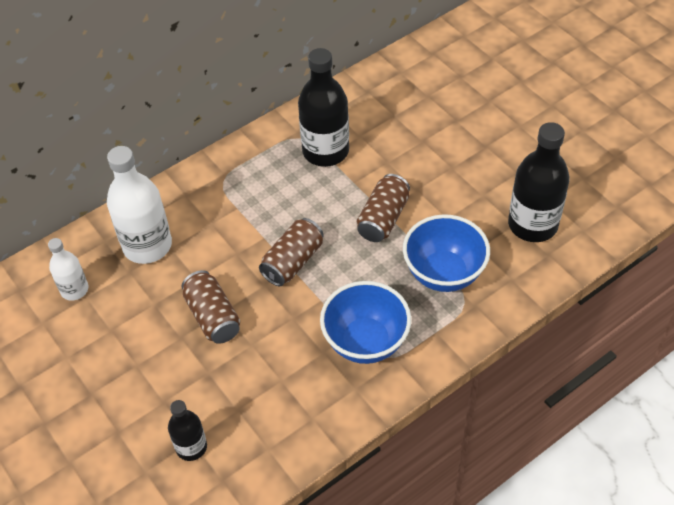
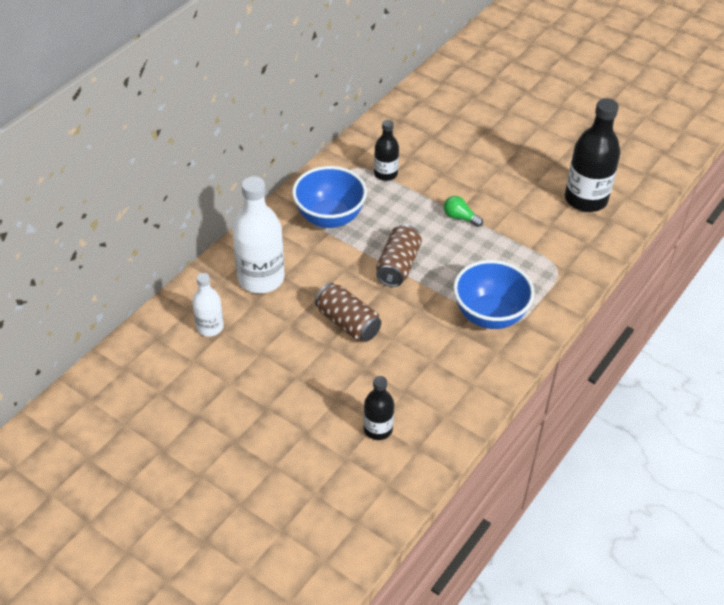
camera: 20 degrees left, 5 degrees down
(325, 151) = (385, 174): black bottle -> black bottle, size x0.56
(383, 218) = (460, 217): brown can -> green light bulb
(444, 273) = (530, 250): blue bowl -> blue bowl (329, 217)

